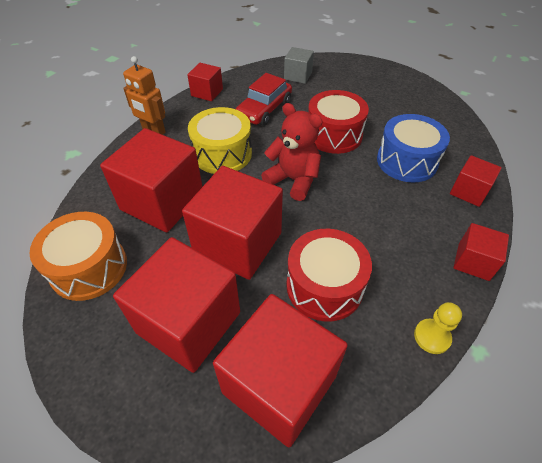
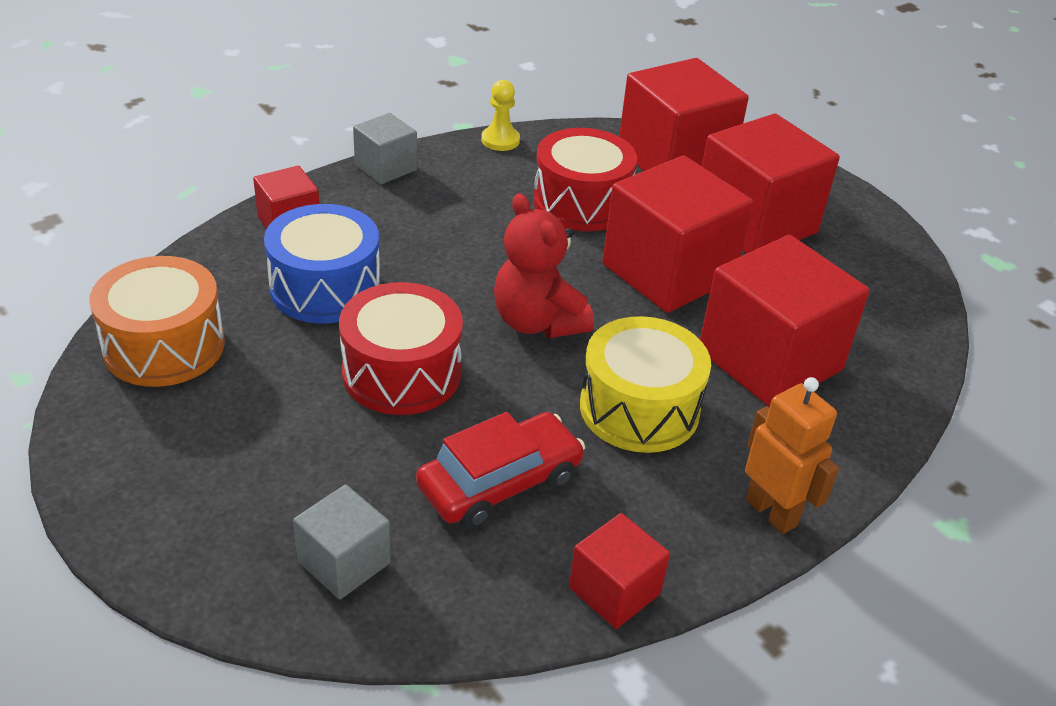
camera: 160 degrees left, 10 degrees down
(89, 267) = (883, 309): orange drum -> orange drum (164, 346)
(473, 262) = (385, 167): red cube -> grey cube

